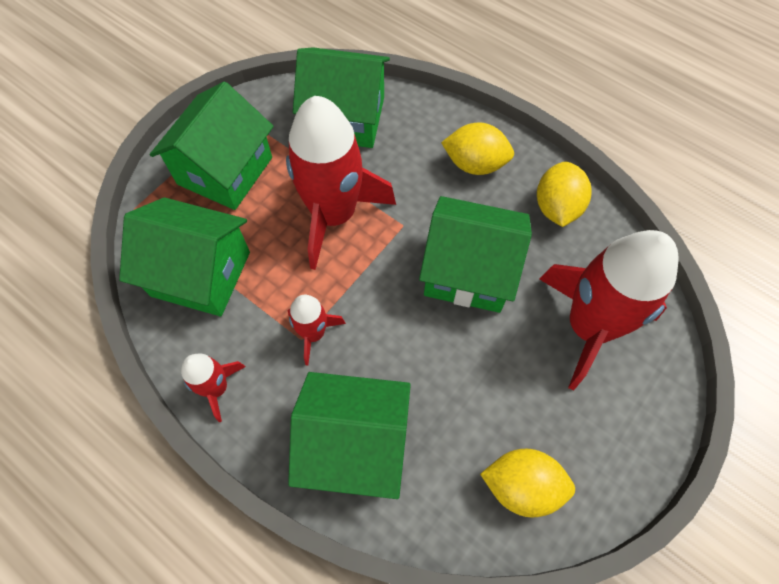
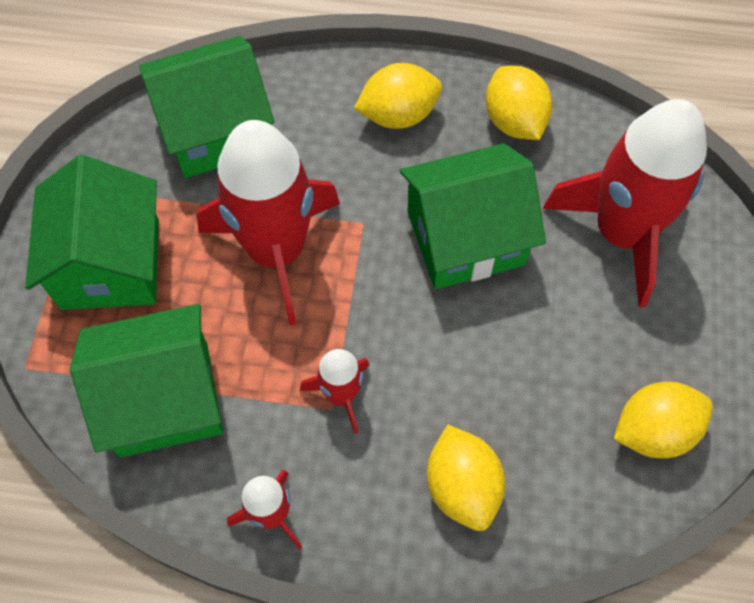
camera: 30 degrees left, 0 degrees up
(355, 444) = (462, 486): green house -> yellow lemon

